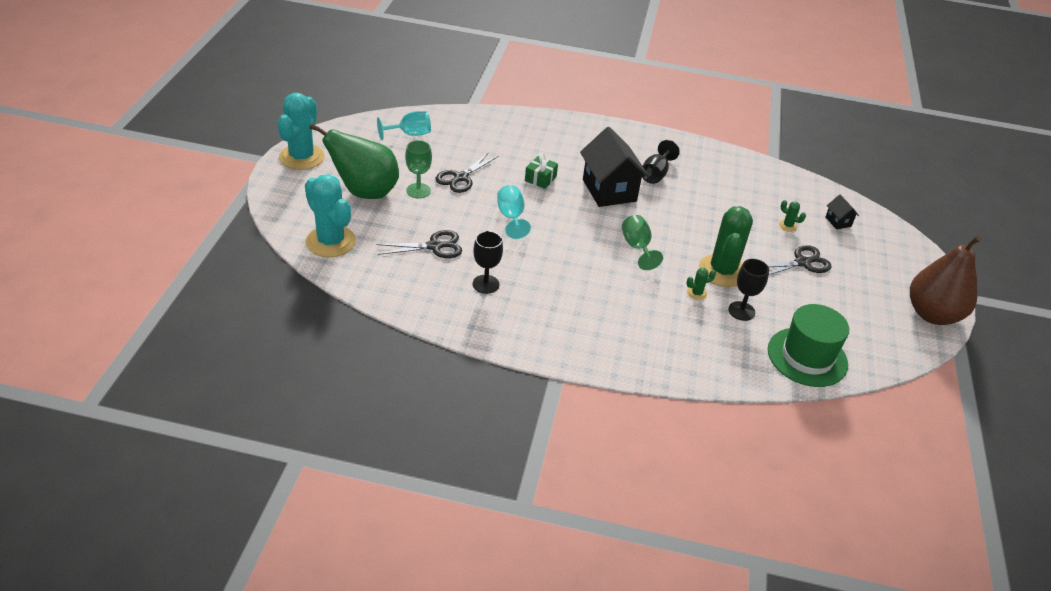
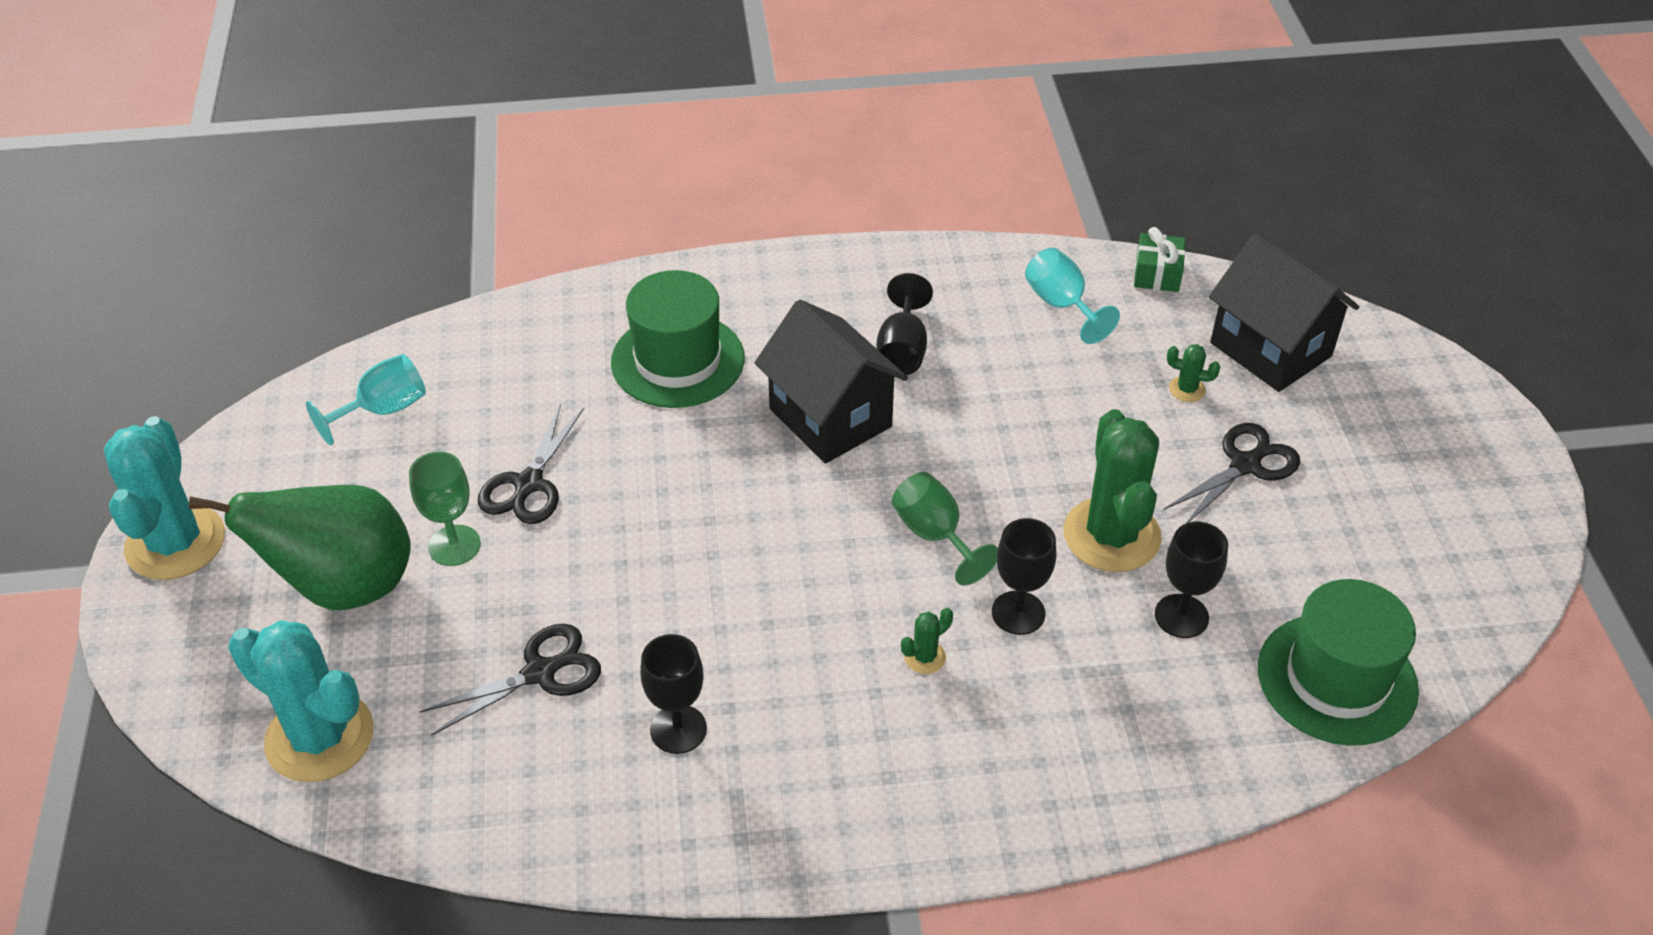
camera: 15 degrees left, 5 degrees up
(511, 217) = (666, 547): turquoise goblet -> turquoise goblet (1061, 305)
(540, 179) = (687, 434): green gift -> green gift (1157, 274)
(549, 150) = (678, 360): none -> green hat
(663, 287) = (1018, 613): none -> black goblet
(696, 293) = (1085, 605): green cactus -> green cactus (925, 657)
(838, 222) = (1270, 349): black house -> black house, size x2.28
(932, 314) = (1509, 502): brown pear -> none

